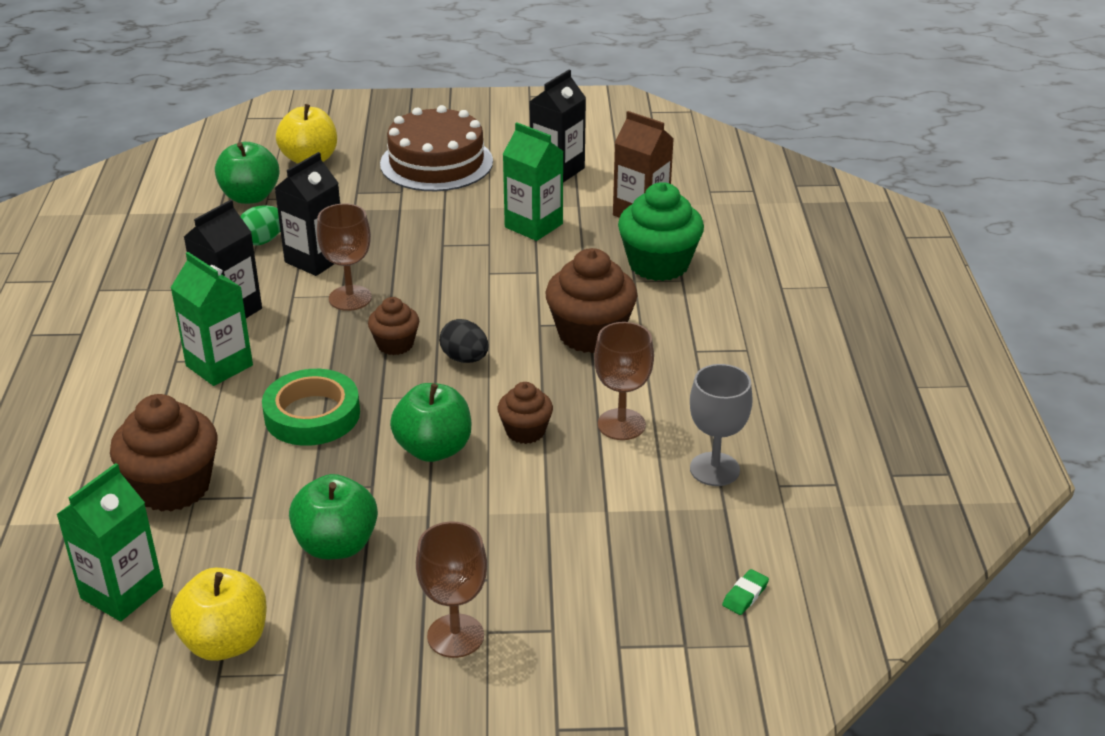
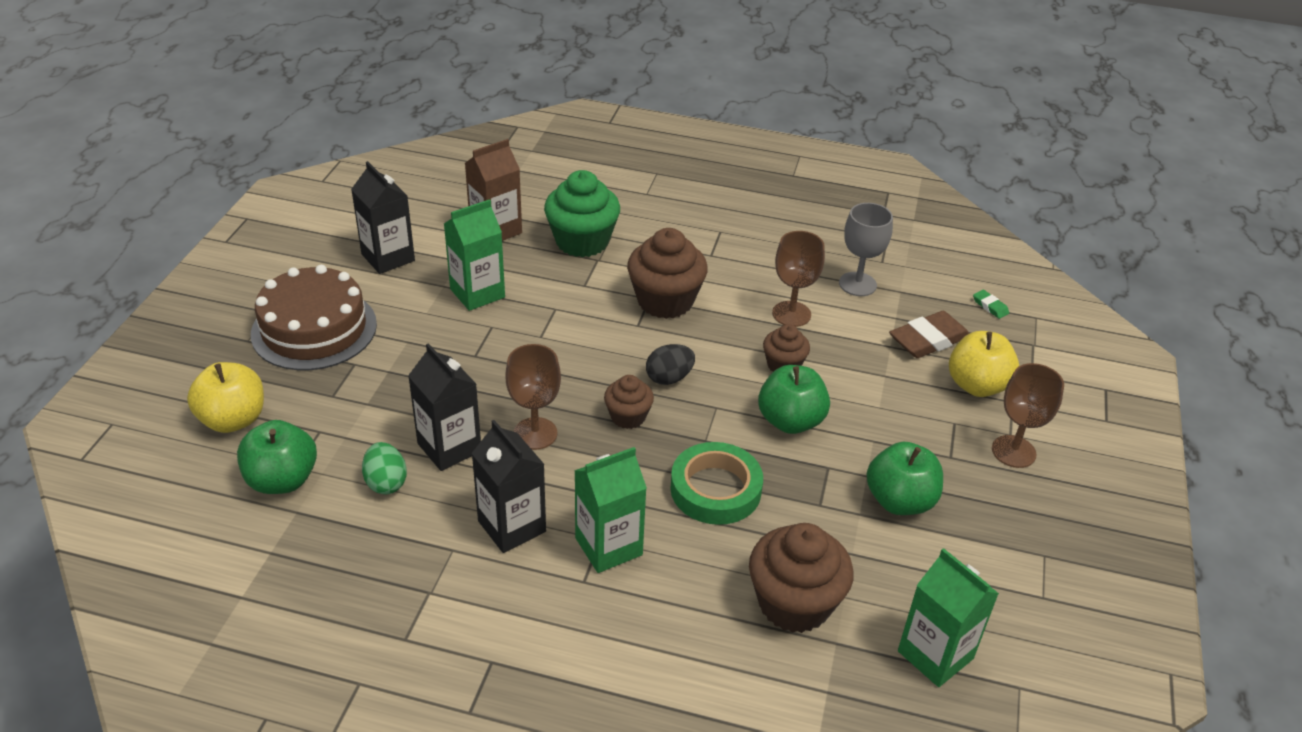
camera: 75 degrees left, 5 degrees up
(225, 642) = (1006, 588): yellow apple -> yellow apple (977, 385)
(637, 542) = (928, 340): none -> brown eraser

